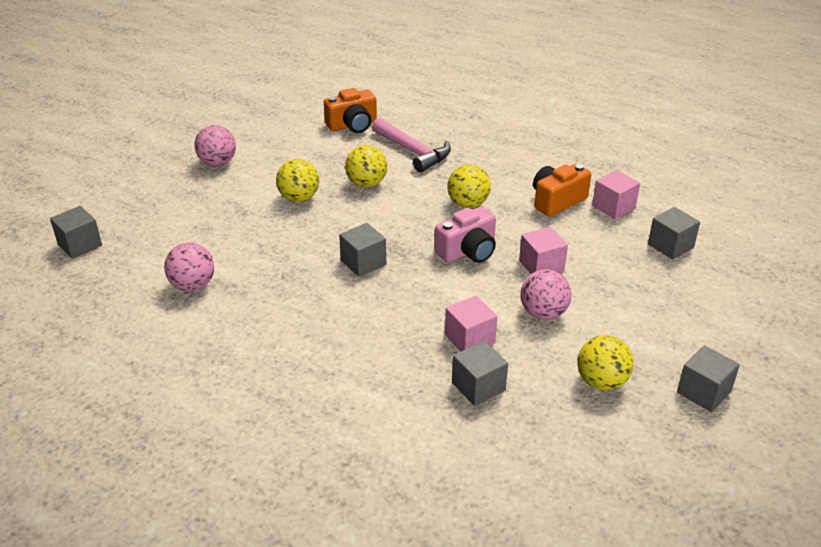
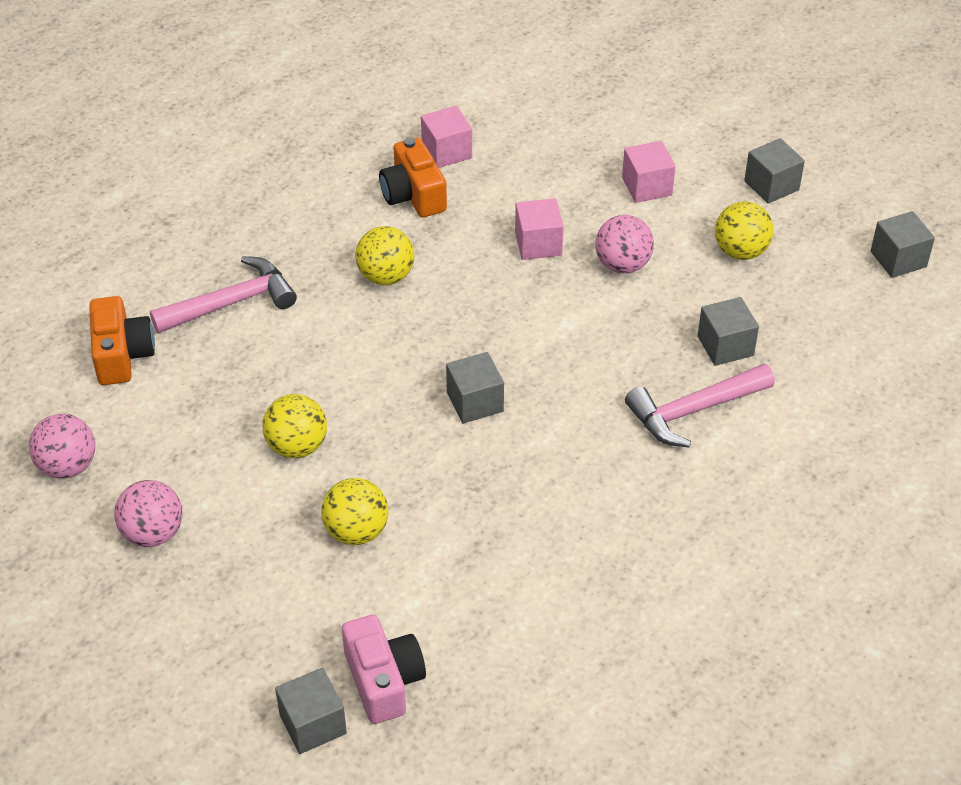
camera: 75 degrees left, 10 degrees up
(193, 285) = (463, 587): pink ball -> pink ball (67, 466)
(366, 183) = (293, 367): yellow ball -> yellow ball (356, 531)
(395, 376) = (693, 411): none -> pink hammer
(468, 251) = (487, 299): pink camera -> pink camera (383, 680)
(469, 339) = (648, 335): pink cube -> pink cube (647, 186)
(670, 246) = (538, 131): grey cube -> grey cube (898, 259)

